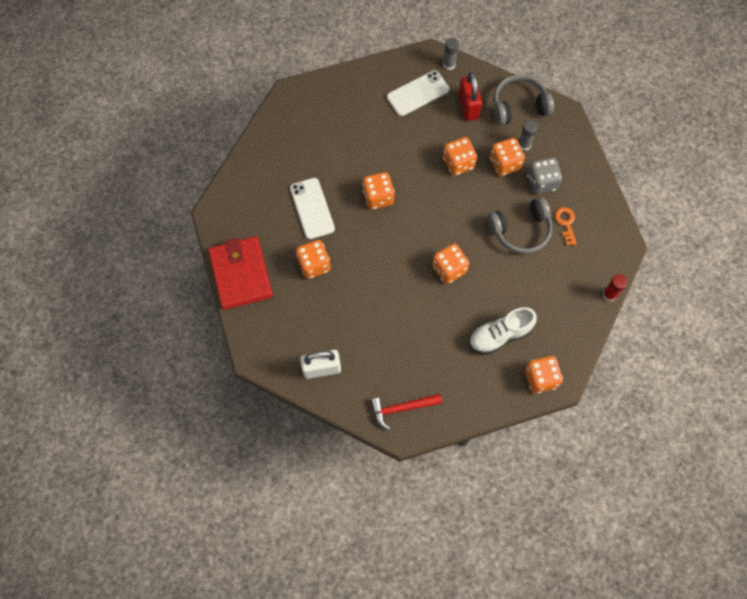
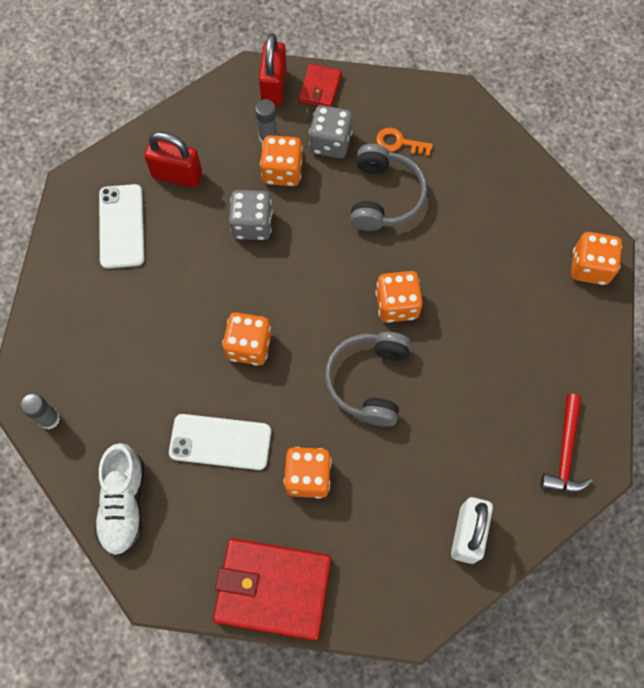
camera: 65 degrees left, 0 degrees up
(449, 64) = (101, 169): grey glue stick -> grey glue stick (49, 419)
(458, 163) = (252, 224): orange dice -> grey dice
(499, 335) = (514, 287): white shoe -> white shoe (124, 504)
(519, 106) = (210, 117): grey headphones -> grey headphones (369, 381)
(562, 132) = (274, 87): none -> red padlock
(578, 159) = (320, 88): none -> red wallet
(609, 294) = (514, 142): red glue stick -> none

